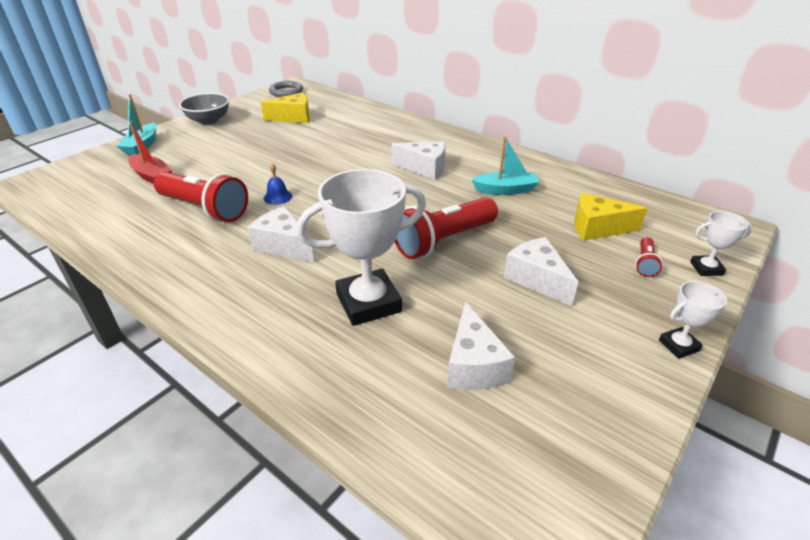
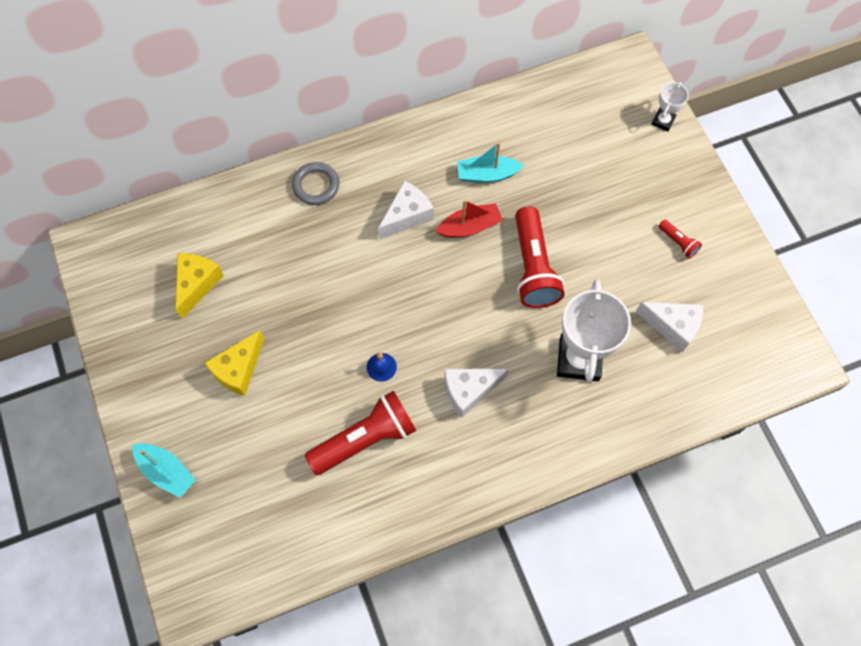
camera: 60 degrees left, 30 degrees up
(151, 176) = (258, 475): red boat -> red boat (470, 227)
(209, 120) = (139, 380): grey bowl -> none
(286, 92) = (105, 262): grey ring -> grey ring (316, 185)
(505, 190) = (487, 174): turquoise boat -> turquoise boat turned 120 degrees counterclockwise
(536, 279) = (615, 234): white cheese -> none
(597, 228) = (580, 149): yellow cheese -> yellow cheese (238, 370)
(645, 263) = (637, 153): red flashlight -> red flashlight (678, 242)
(678, 345) = (717, 200): white trophy -> none

